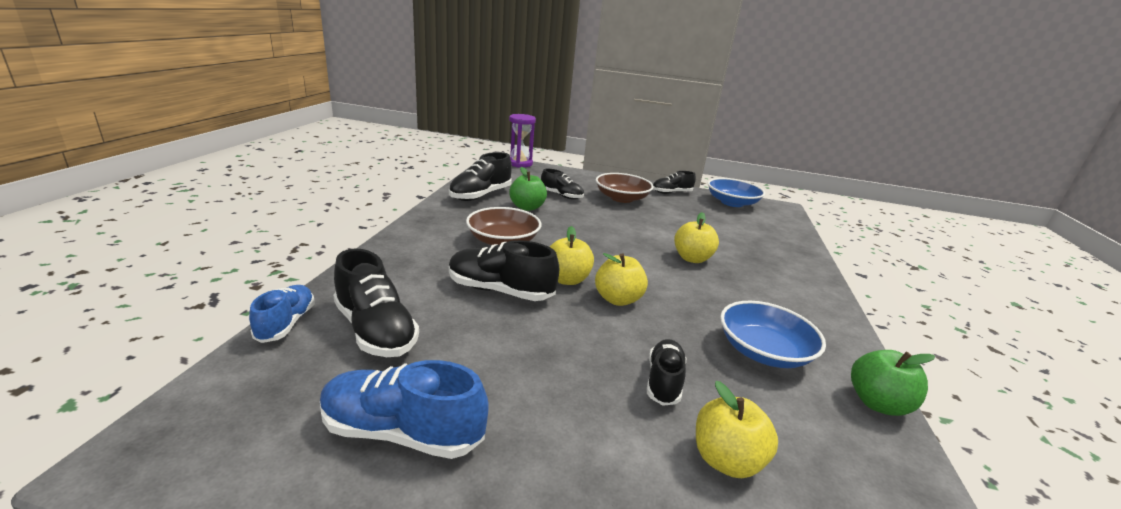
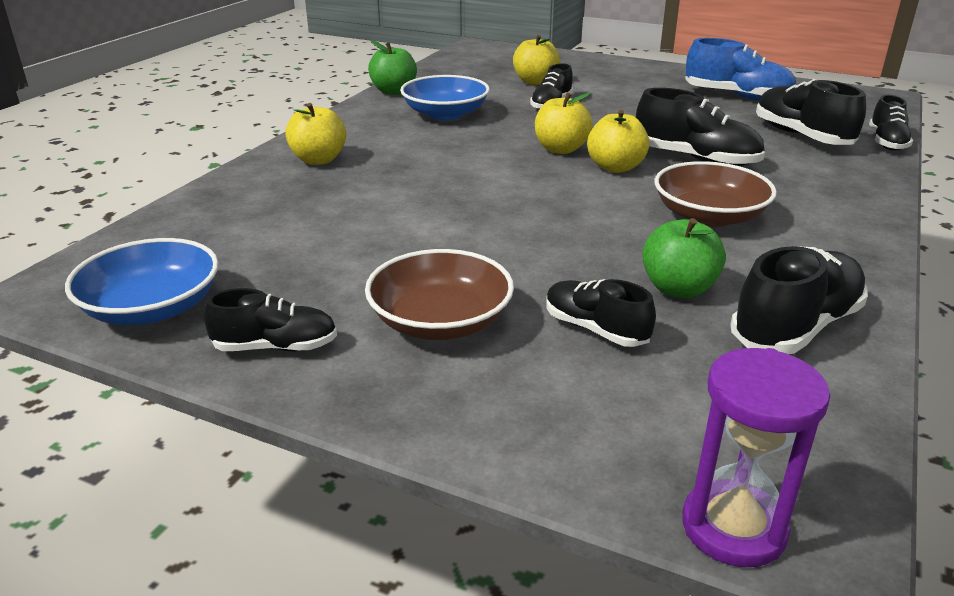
camera: 165 degrees left, 5 degrees up
(286, 323) = (886, 142): blue shoe -> black shoe
(692, 258) = (420, 187): yellow apple -> yellow apple (318, 160)

